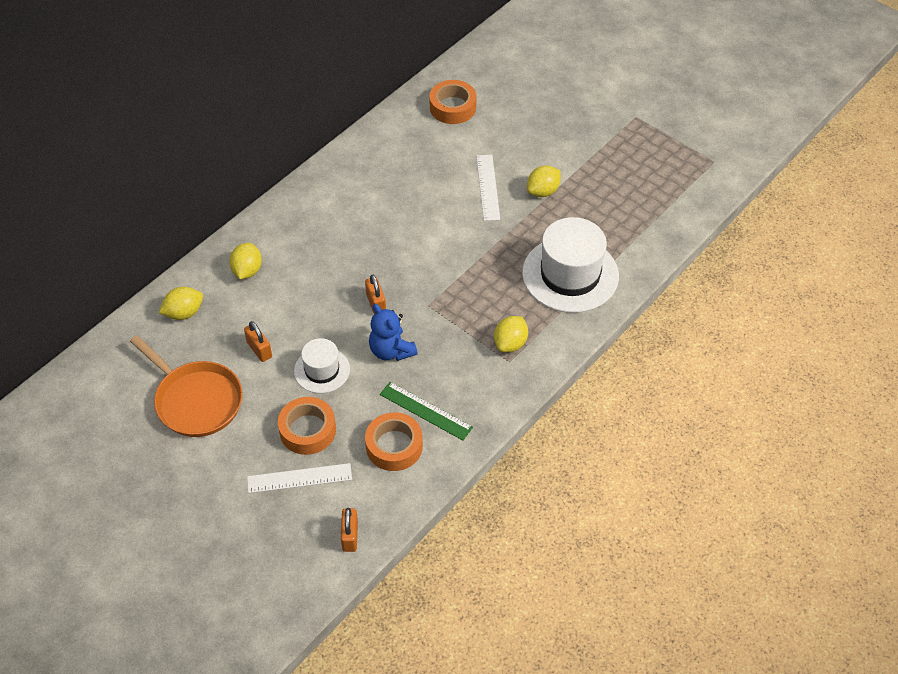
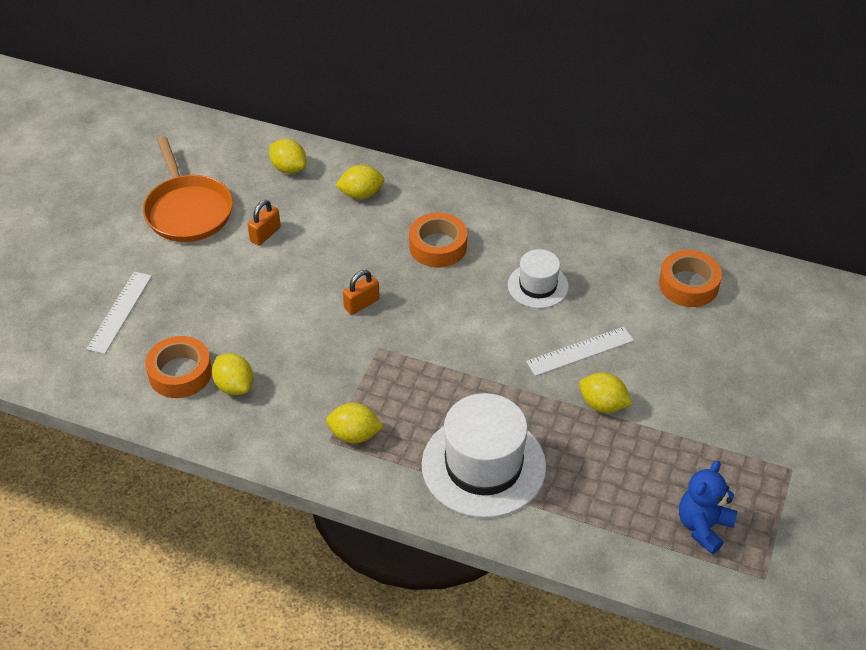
camera: 70 degrees right, 5 degrees down
(196, 400) = (188, 211): orange pan -> orange pan turned 45 degrees counterclockwise
(299, 478) = (119, 312): white ruler -> white ruler turned 45 degrees clockwise
(307, 430) = (179, 300): orange tape -> orange tape (438, 246)
(322, 370) = (257, 288): white hat -> white hat (538, 286)
(350, 536) = (61, 370): orange padlock -> none
(391, 351) = (303, 335): blue teddy bear -> blue teddy bear (703, 526)
(426, 411) = (234, 386): green ruler -> yellow lemon

